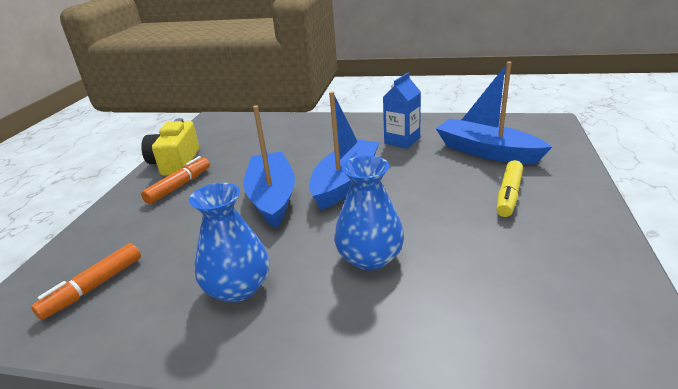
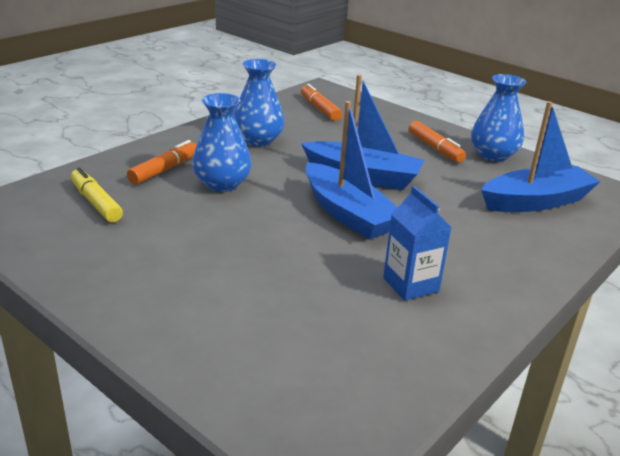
camera: 115 degrees right, 0 degrees up
(175, 162) = (493, 155): yellow camera -> blue vase
(387, 314) = (164, 170): none -> orange marker
(487, 152) = (305, 327): blue boat -> blue boat (536, 201)
(508, 195) = (203, 282): yellow marker -> yellow marker (96, 202)

